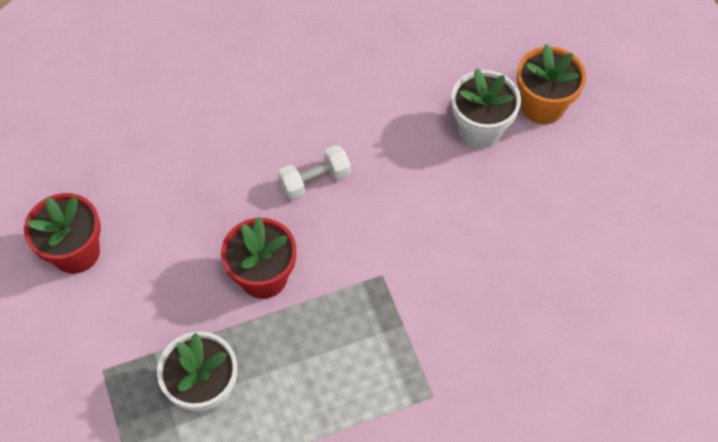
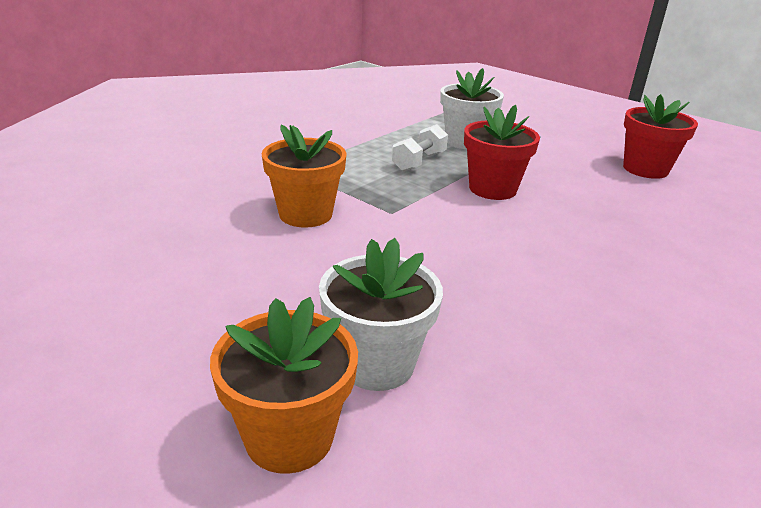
camera: 150 degrees right, 30 degrees down
(315, 180) = (527, 253): white dumbbell -> white dumbbell (419, 162)
(456, 300) = (305, 214): none -> orange flower pot

